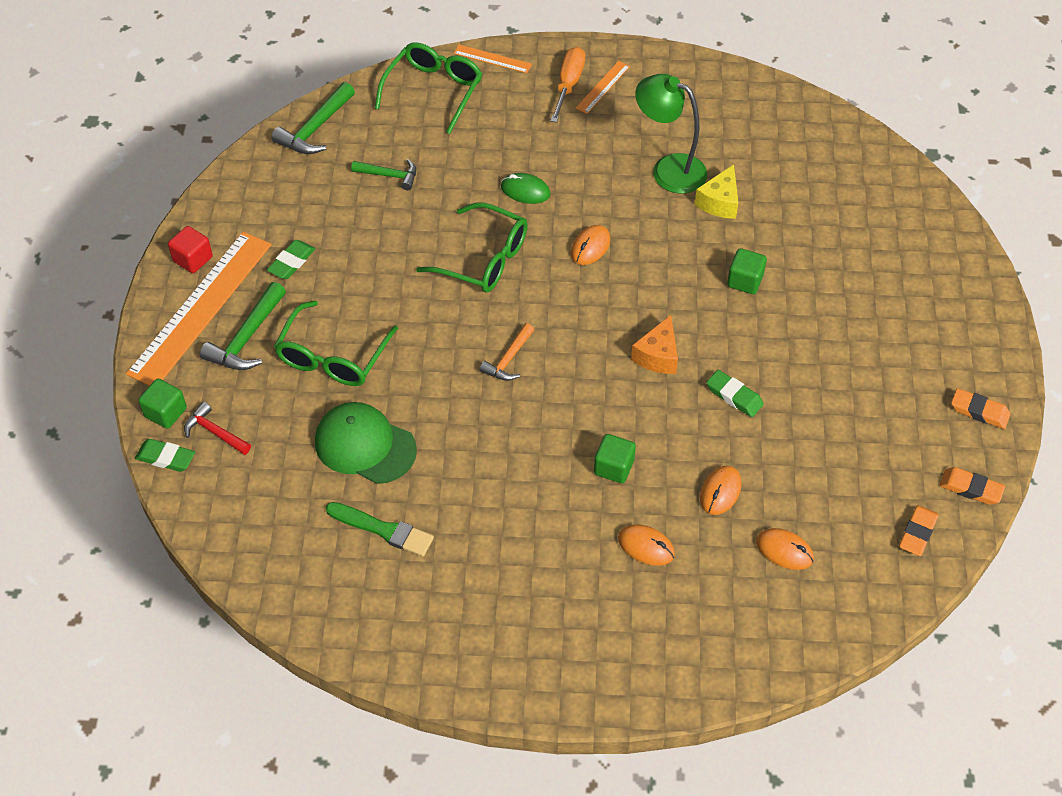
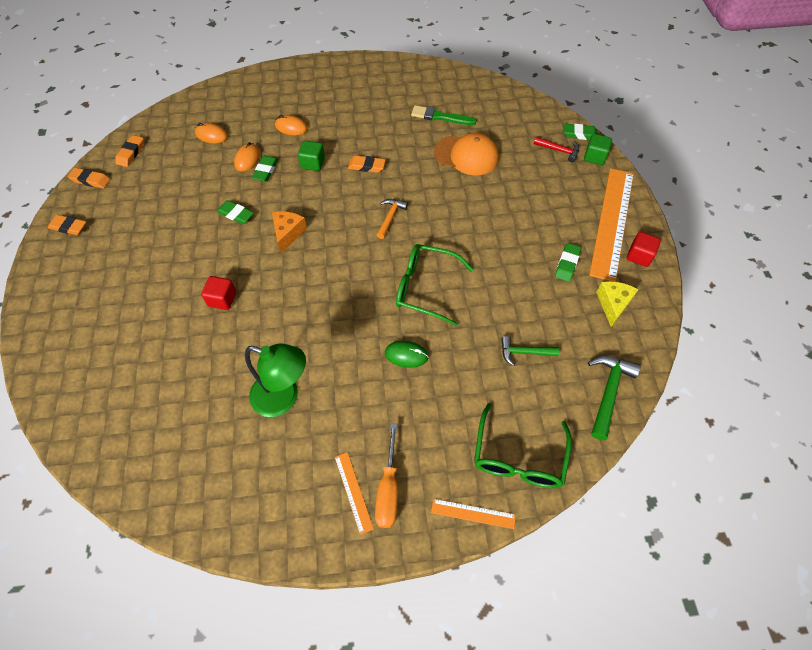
camera: 170 degrees right, 5 degrees up
(247, 338) = (570, 206): green hammer -> none
(332, 357) = (508, 203): green glasses -> none
(365, 445) = (466, 155): green cap -> orange cap
(528, 449) = (366, 166): none -> orange eraser
(590, 247) = (344, 310): orange mouse -> none
(603, 87) = (353, 492): orange ruler -> orange ruler turned 45 degrees counterclockwise
(690, 465) = (266, 171): none -> green eraser
(719, 202) = (239, 369): yellow cheese -> yellow cheese (613, 304)
(745, 281) = (222, 299): green cube -> red cube

